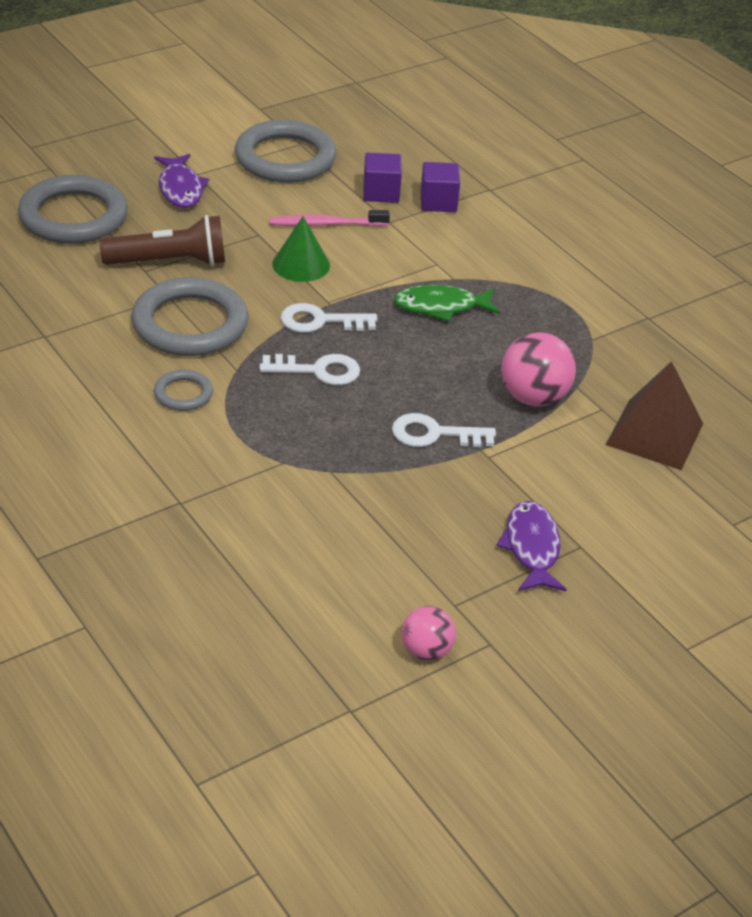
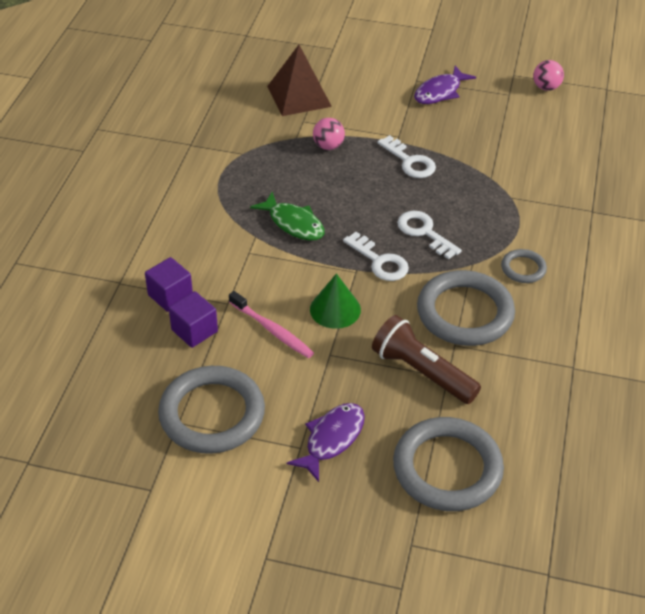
camera: 130 degrees left, 5 degrees up
(533, 398) = (328, 146): pink ball -> pink ball, size x0.62

